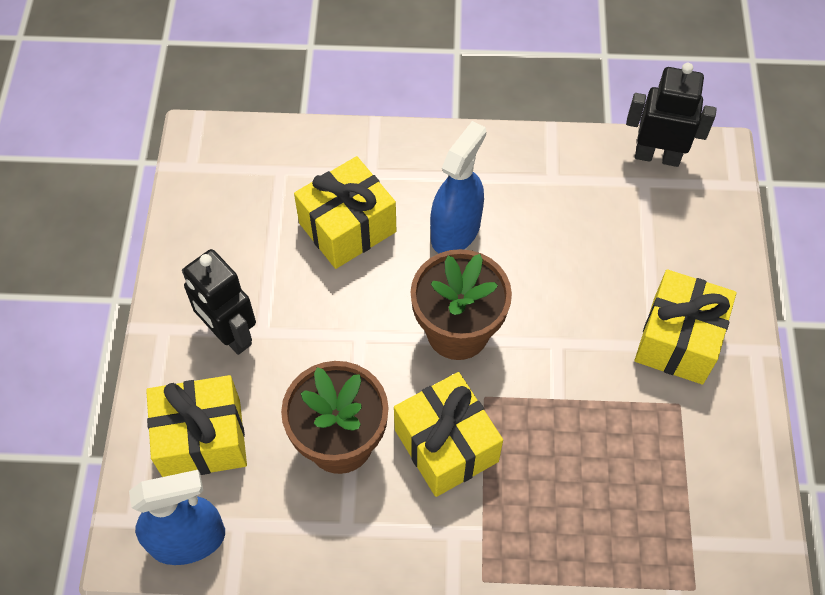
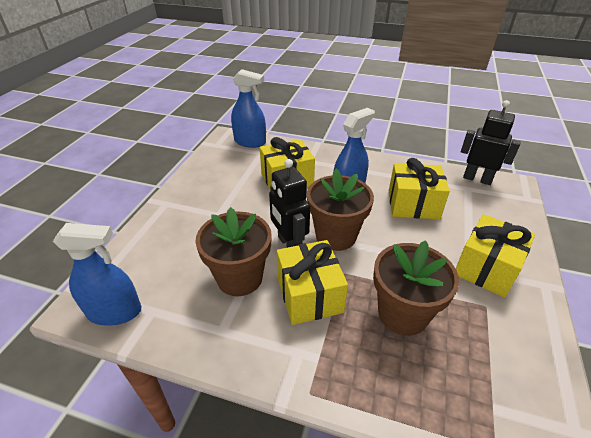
camera: 15 degrees right, 20 degrees down
(202, 439) = (156, 258): yellow gift -> yellow gift (413, 204)
(229, 334) = (200, 212): black robot -> black robot (289, 245)
(250, 145) = (250, 142): none -> blue spray bottle
(575, 443) = (402, 314): none -> brown flower pot

